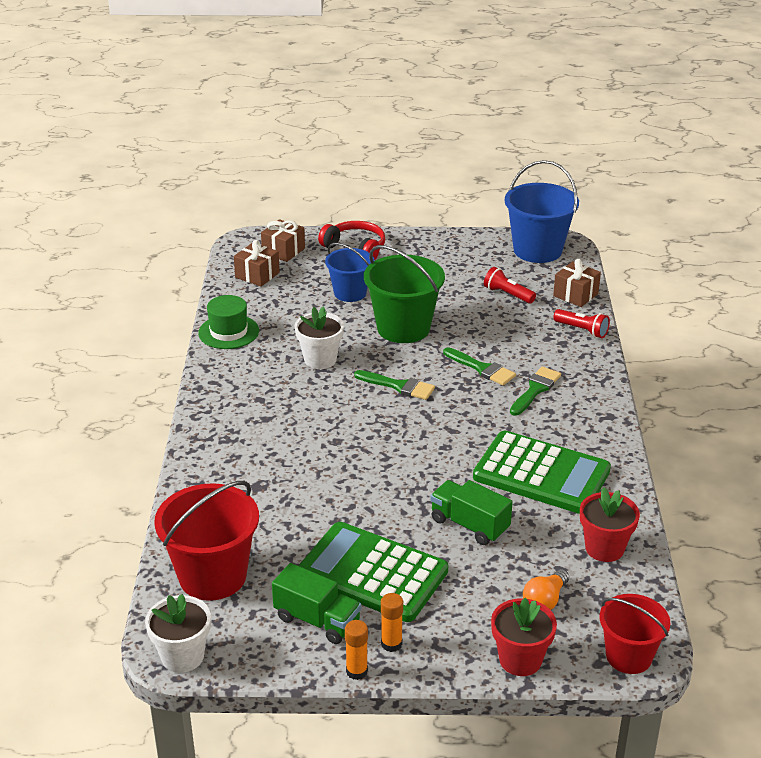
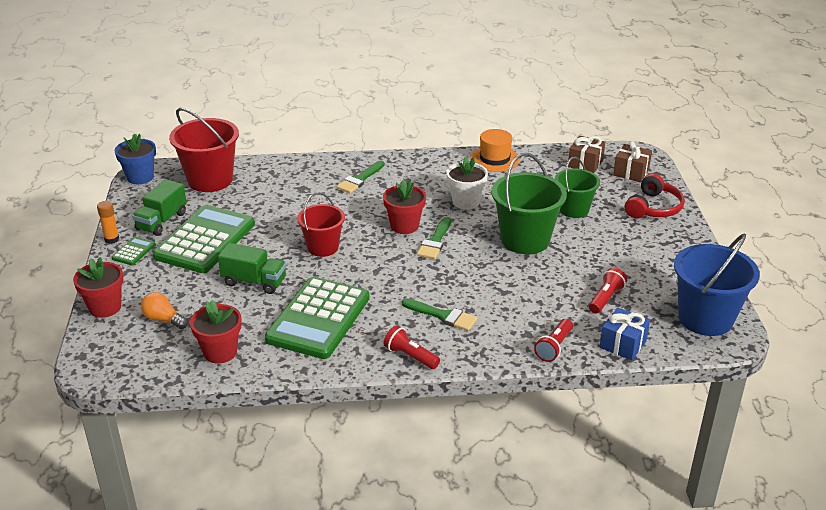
camera: 85 degrees right, 0 degrees up
(182, 656) = (140, 177): white flower pot -> blue flower pot
(228, 332) = (494, 159): green hat -> orange hat
(350, 293) = (574, 209): blue bucket -> green bucket
(364, 406) = (404, 226): none -> red flower pot
(391, 644) = (133, 251): orange glue stick -> green calculator
(469, 525) = (254, 282): green truck -> green truck turned 75 degrees clockwise
(482, 368) = (471, 284): green brush -> green brush (360, 179)
(575, 295) = (623, 344): brown gift -> blue gift
(601, 414) = (410, 356): none -> red flashlight
(628, 656) = (95, 361): red bucket -> red bucket (323, 247)

